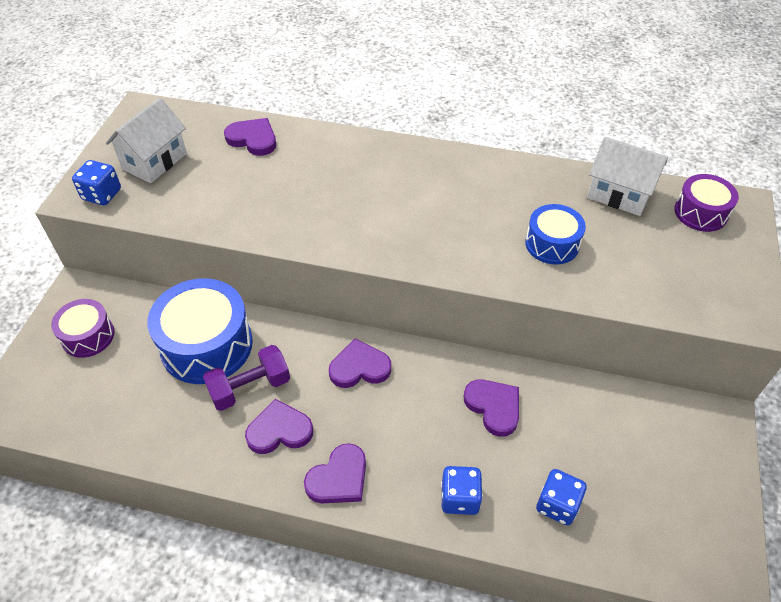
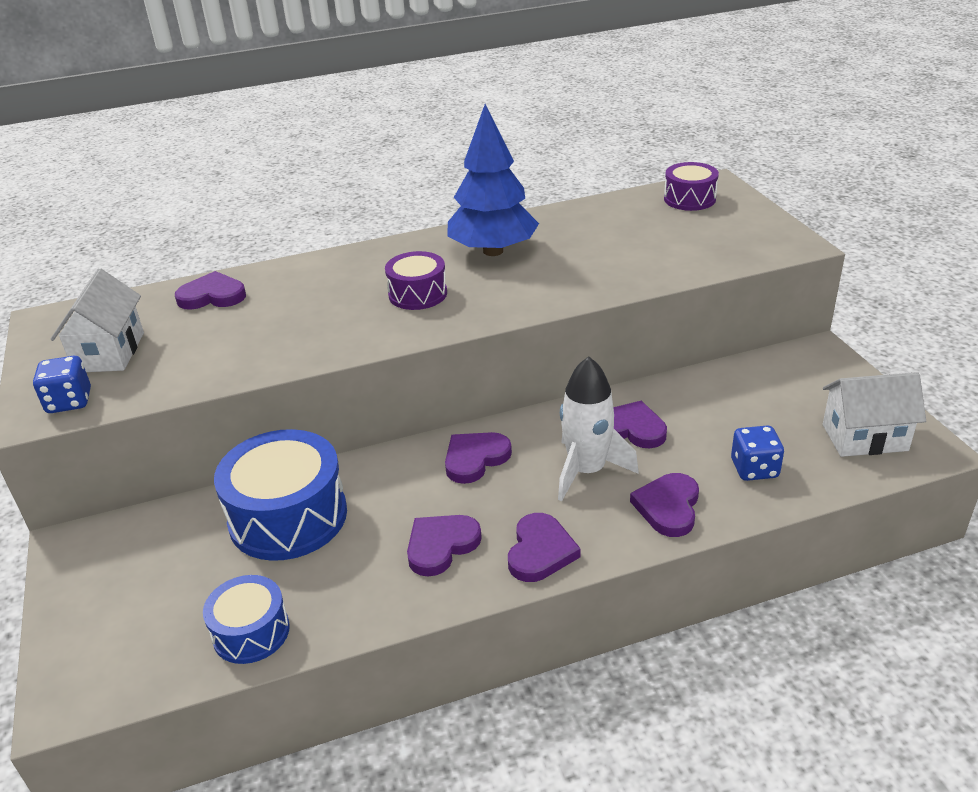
camera: 30 degrees left, 15 degrees down
(88, 336) = (127, 576): purple drum -> purple drum (418, 294)
(250, 388) = (374, 528): purple dumbbell -> none
(428, 426) = (587, 470): none -> white rocket
(460, 498) = (668, 507): blue dice -> purple heart
(482, 192) = (493, 251): none -> blue tree
(552, 244) = (592, 261): blue drum -> blue drum (251, 632)
(619, 194) = (613, 211): white house -> white house (864, 437)

